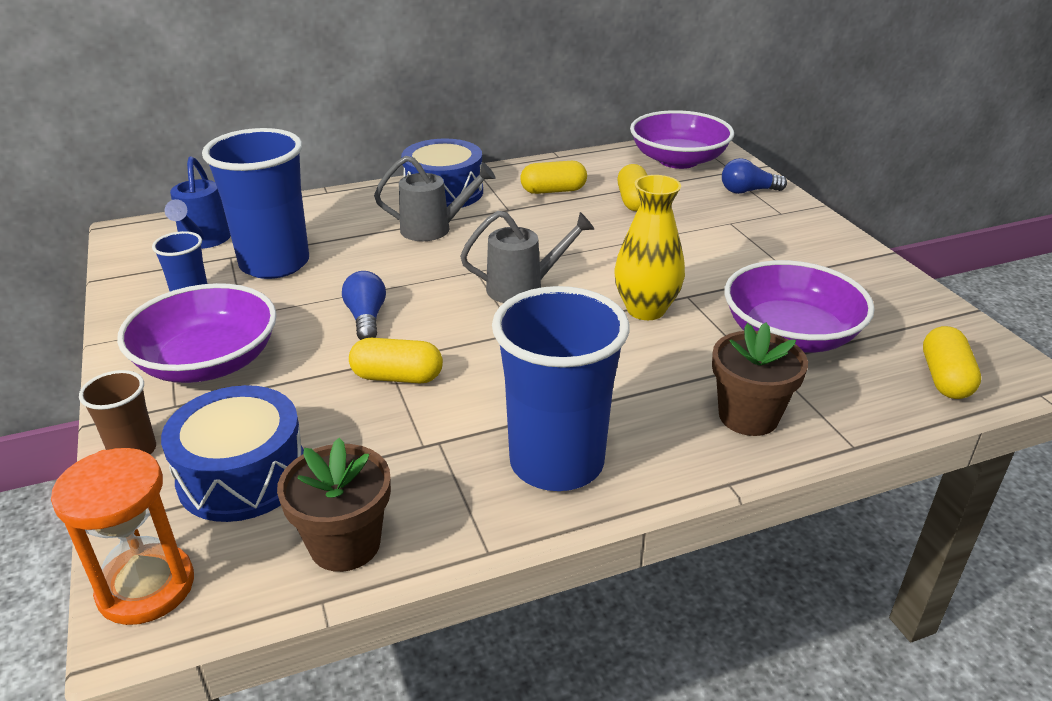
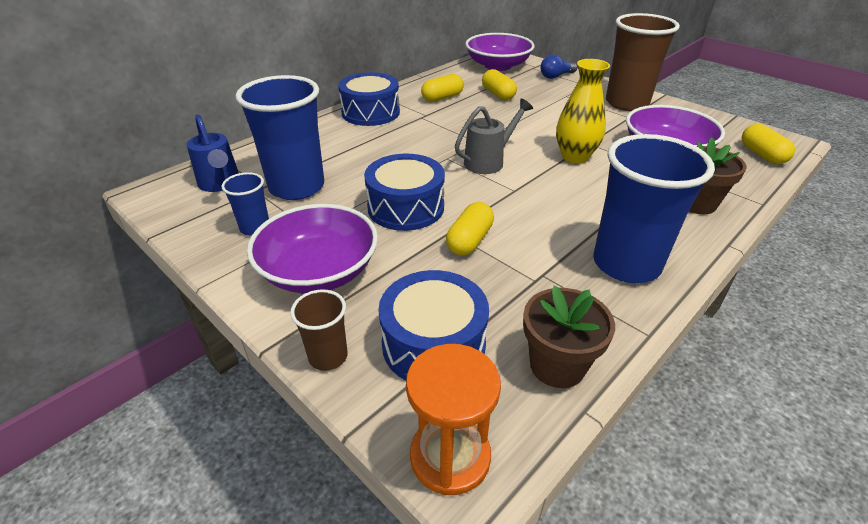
camera: 25 degrees left, 5 degrees up
(366, 318) = (406, 207): blue light bulb -> blue drum
(397, 377) = (469, 240): yellow capsule -> yellow capsule turned 45 degrees counterclockwise
(433, 229) = (389, 138): grey watering can -> none
(813, 252) = (626, 103): none -> brown cup

